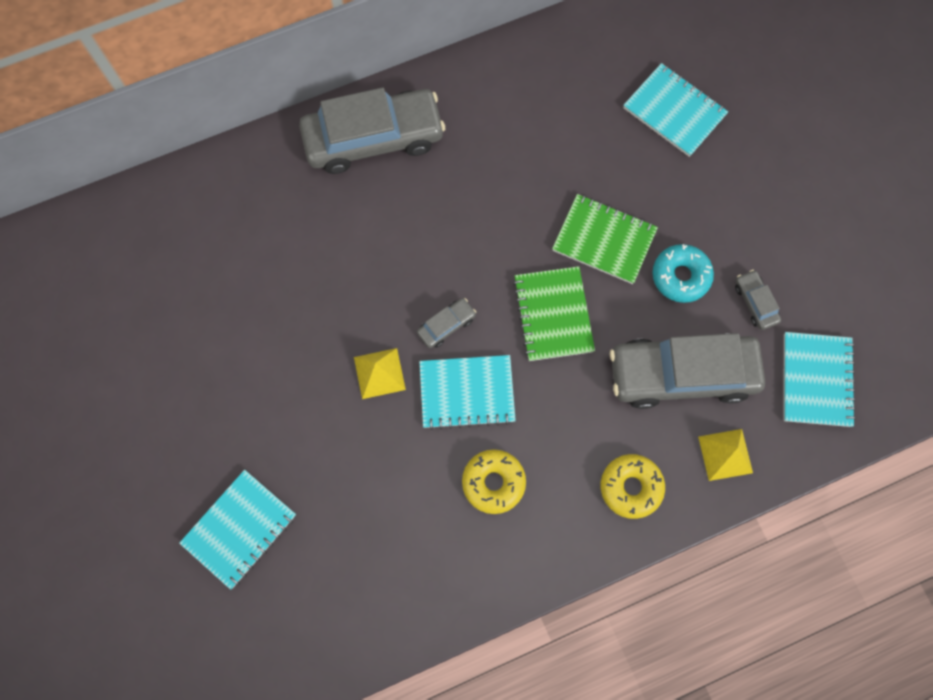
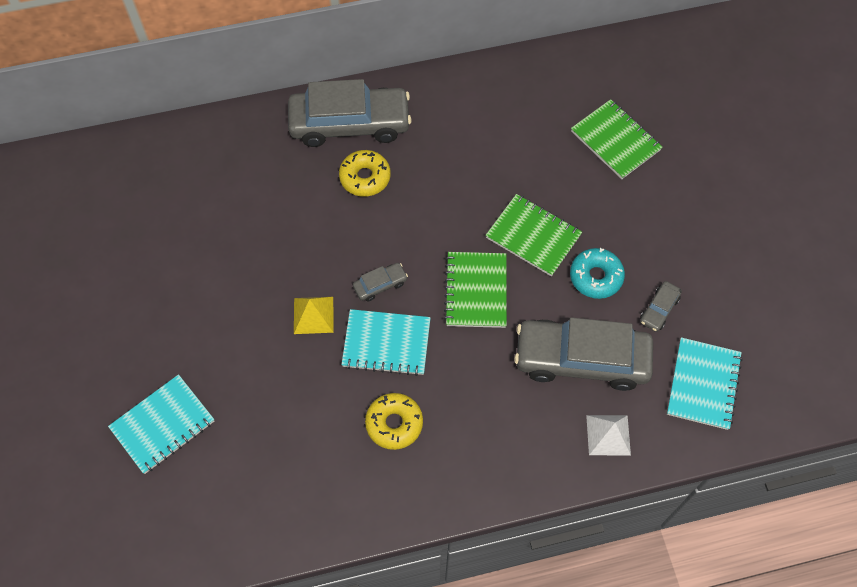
camera: 10 degrees right, 10 degrees down
(631, 487) = (517, 448): yellow donut -> yellow donut (365, 177)
(674, 111) = (615, 141): turquoise notebook -> green notebook
(725, 454) = (608, 435): yellow pyramid -> white pyramid
(755, 302) = (659, 309): grey car -> grey car turned 135 degrees counterclockwise

